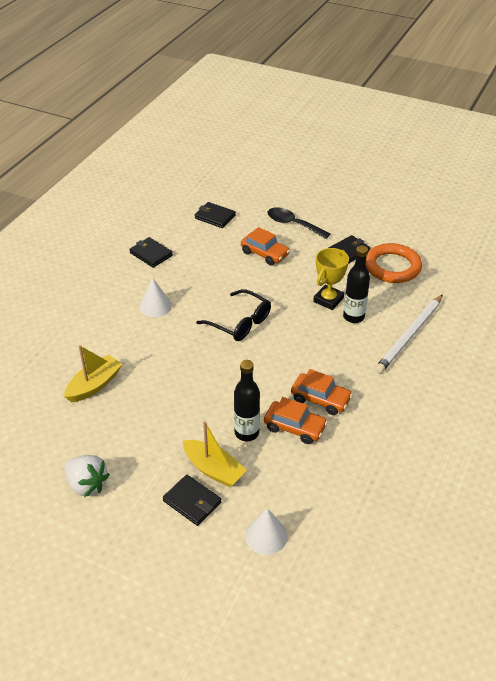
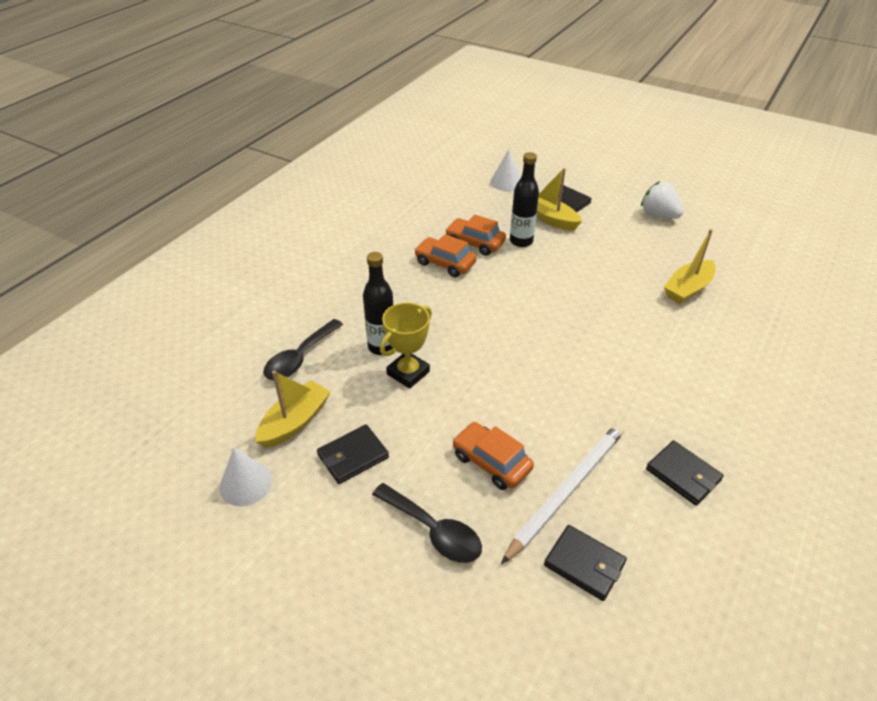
camera: 175 degrees left, 0 degrees up
(155, 306) = (648, 379): white cone -> white cone (246, 483)
(240, 323) = (530, 348): black glasses -> none
(392, 267) = (295, 422): orange ring -> yellow boat
(409, 336) = (322, 320): white pencil -> white pencil (567, 490)
(411, 305) = (299, 358): none -> black spoon

